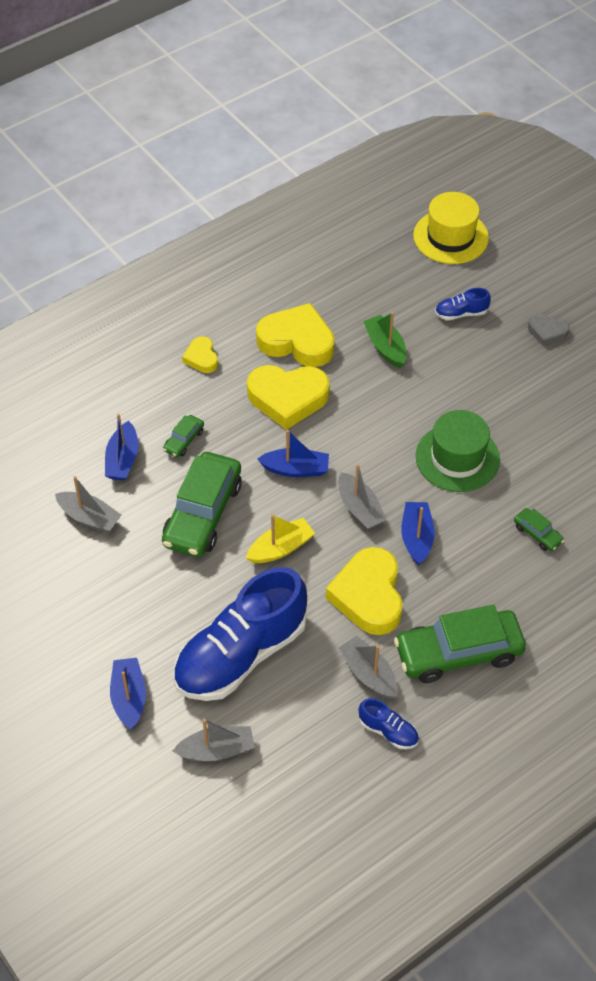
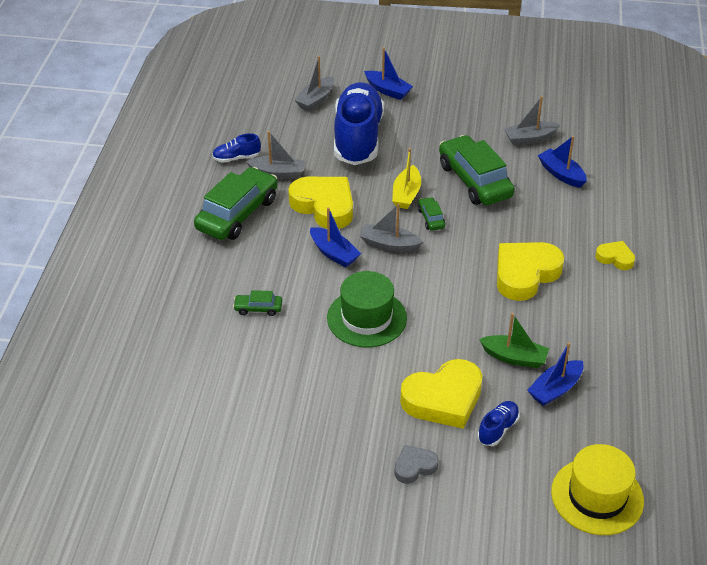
camera: 135 degrees right, 10 degrees down
(184, 440) = (545, 206): green car -> green car (431, 218)
(296, 469) = (458, 238): blue boat -> blue boat (555, 389)
(297, 341) = (576, 315): yellow heart -> yellow heart (443, 399)

